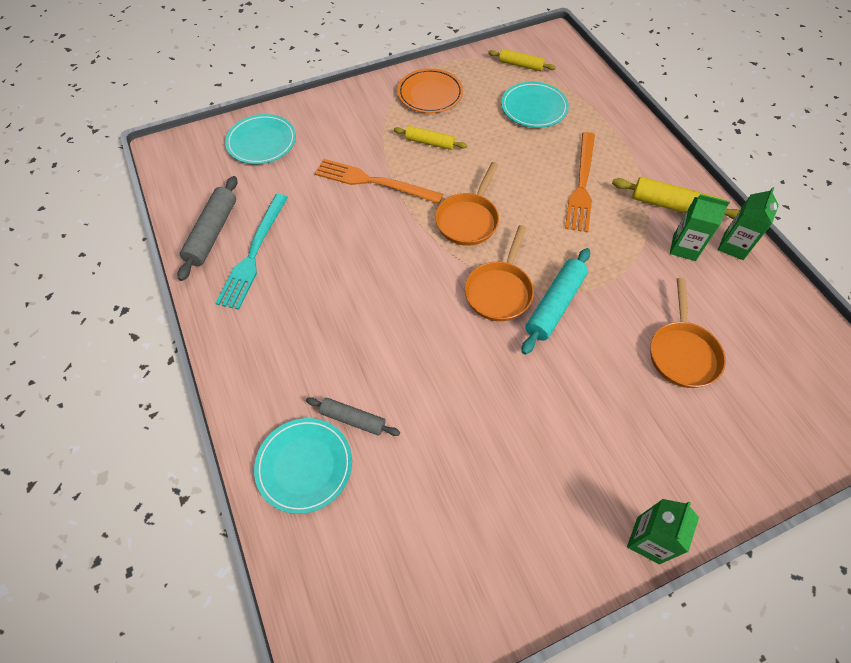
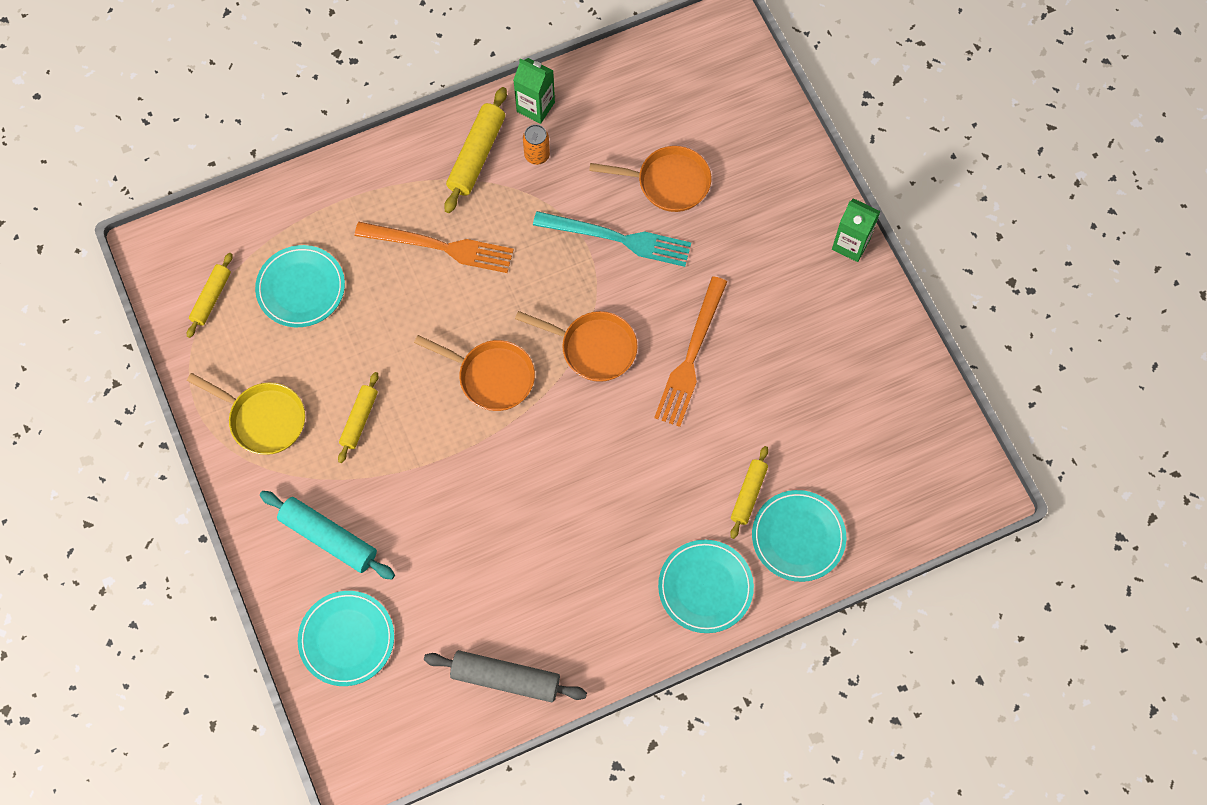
camera: 90 degrees left, 10 degrees up
(254, 254) = (539, 622): turquoise fork -> turquoise fork (618, 238)
(265, 378) = (705, 587): none -> turquoise plate
(353, 419) = (748, 494): grey rolling pin -> yellow rolling pin
(373, 182) = (426, 488): orange fork -> orange fork (691, 356)
(430, 94) = (263, 419): orange plate -> yellow pan
(555, 305) = (612, 294): turquoise rolling pin -> turquoise rolling pin (329, 538)
(684, 248) = (537, 155): green carton -> orange can

